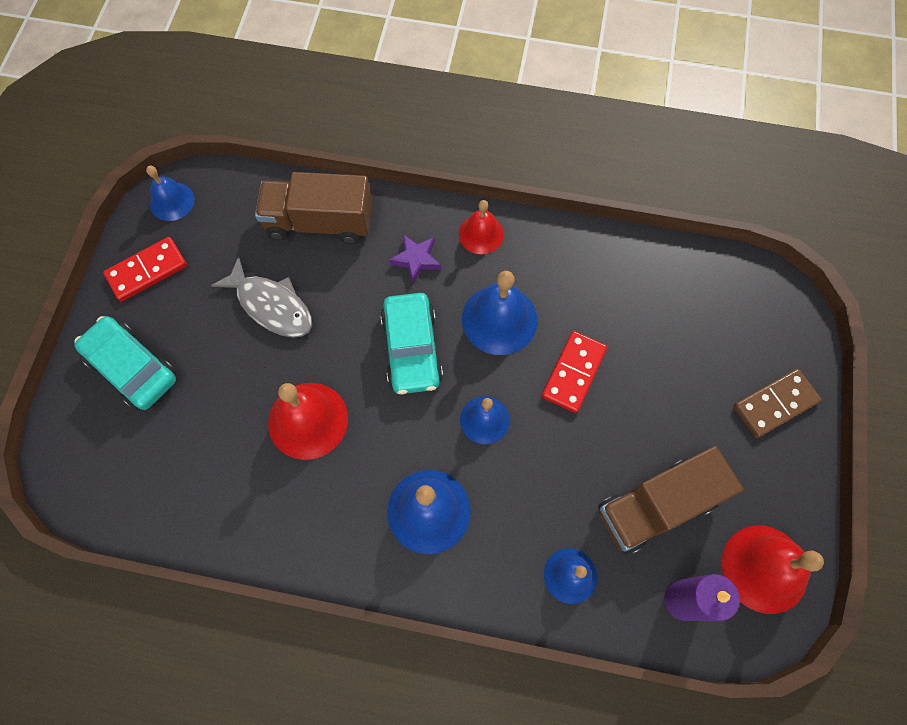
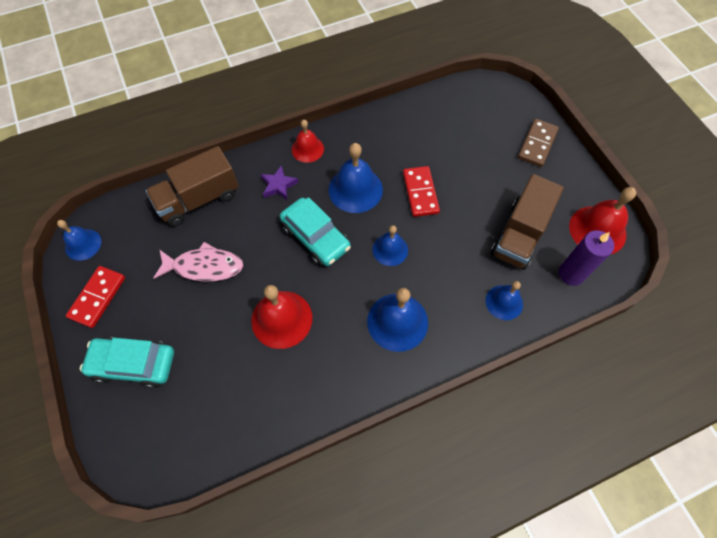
camera: 35 degrees left, 5 degrees down
(271, 305) = (204, 266): grey fish -> pink fish

